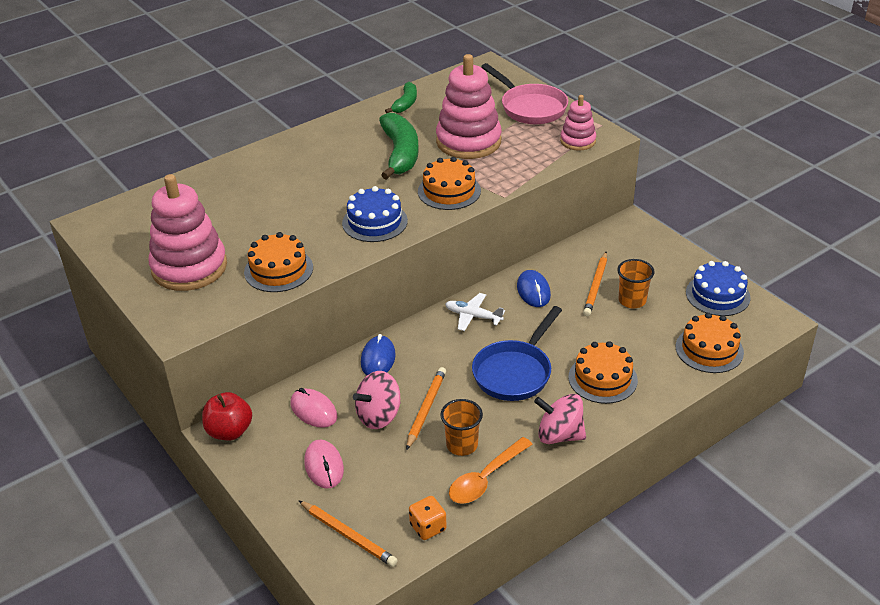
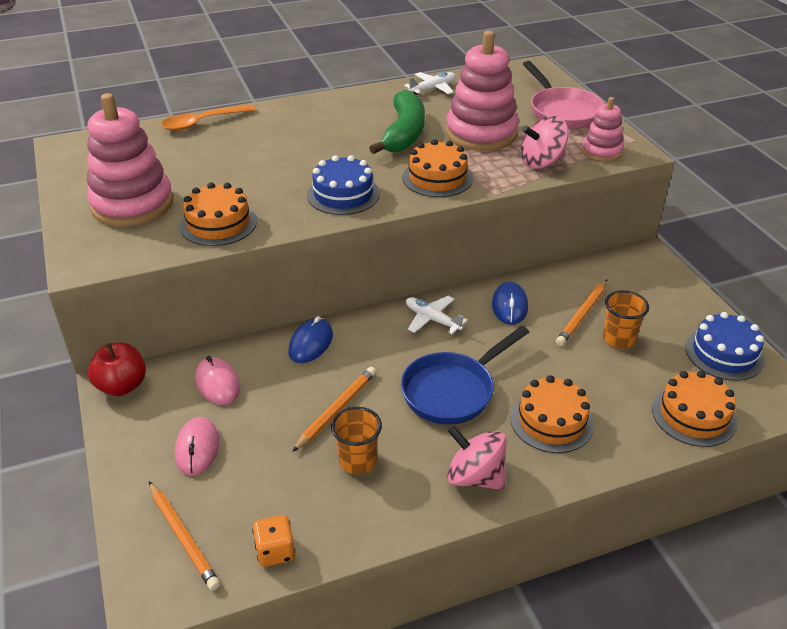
camera: 15 degrees right, 0 degrees up
(379, 416) = (282, 405): pink spinning top -> pink spinning top (541, 162)
(405, 103) = (433, 88): green banana -> white plane
(486, 478) = (367, 508): orange spoon -> orange spoon (203, 122)

